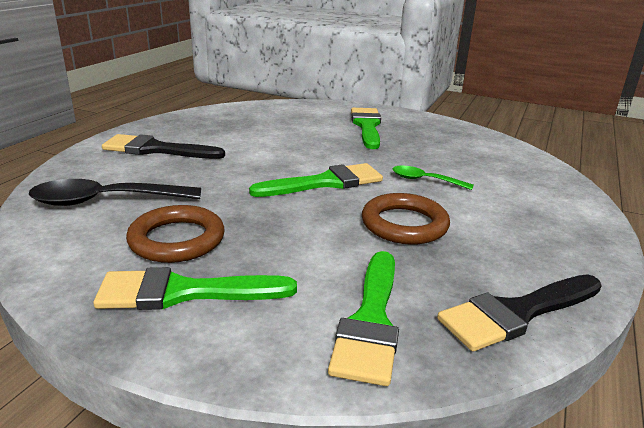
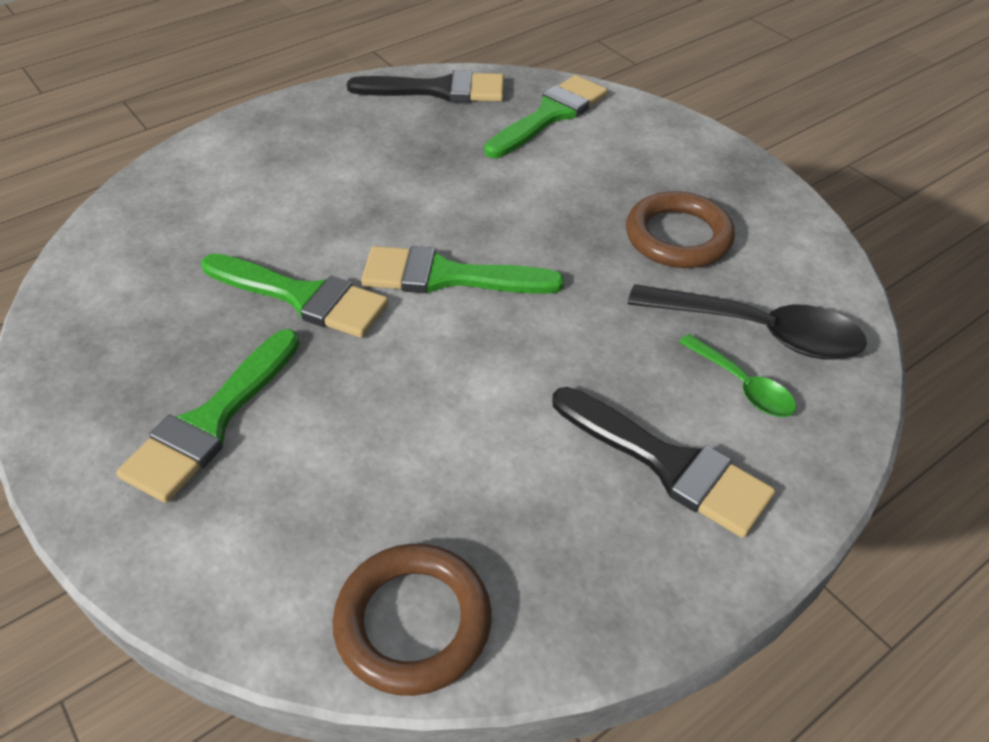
camera: 150 degrees left, 20 degrees up
(184, 292) = (685, 177): green brush -> green brush (303, 297)
(404, 224) = (425, 184): brown ring -> brown ring (413, 622)
(425, 180) = (313, 239): green spoon -> green spoon (742, 385)

